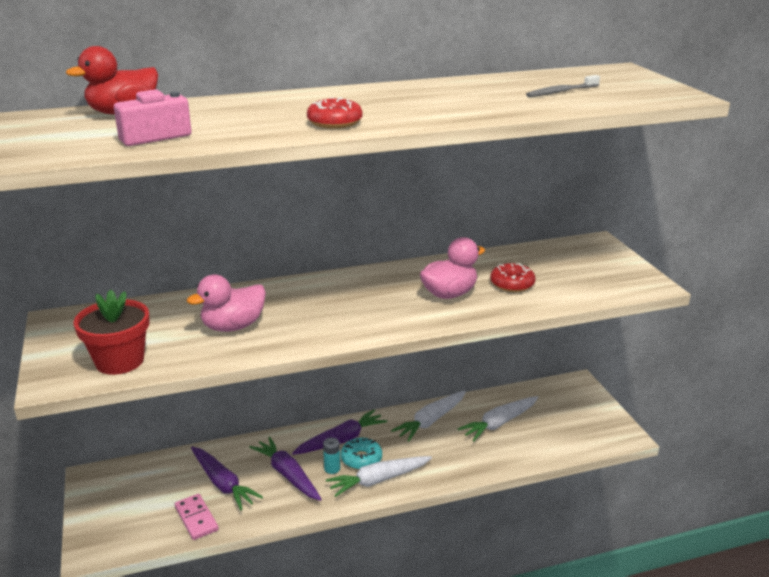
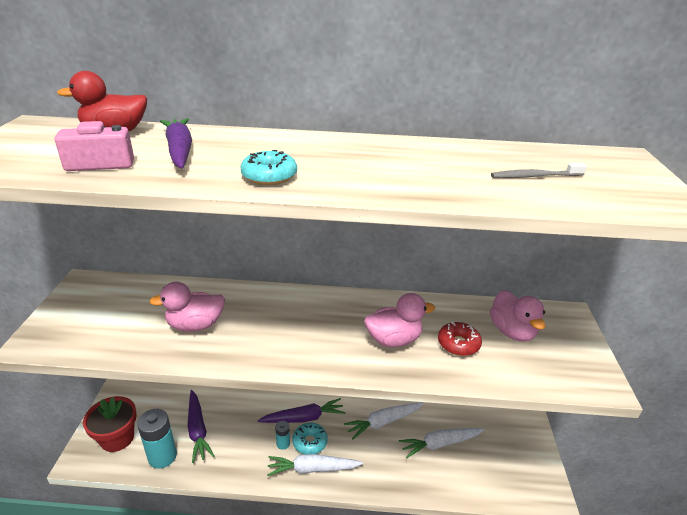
camera: 20 degrees right, 5 degrees up
(119, 361) = (91, 336): red flower pot -> red flower pot (117, 438)
(196, 518) = (162, 456): pink domino -> turquoise battery
(288, 475) = (247, 438): purple carrot -> purple carrot (180, 151)
(334, 122) = (269, 176): red donut -> turquoise donut
(554, 265) = (512, 331): none -> pink duck

